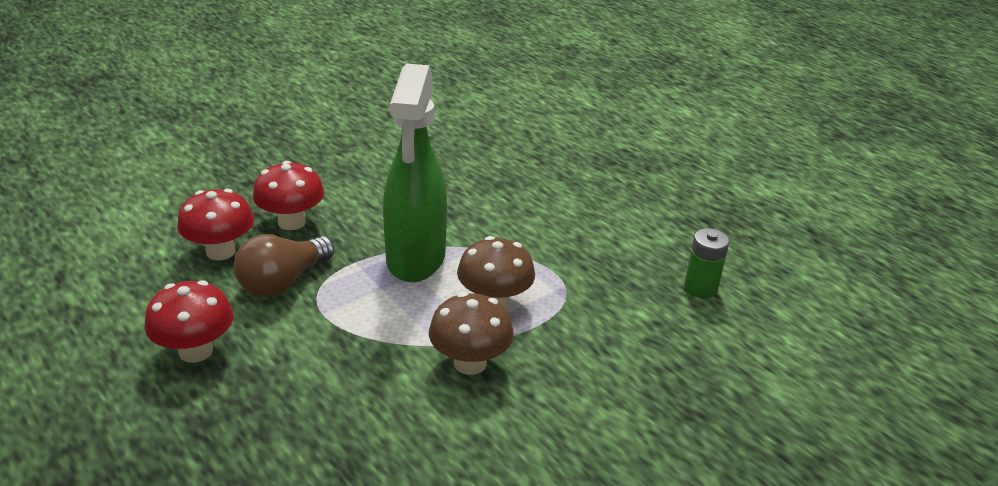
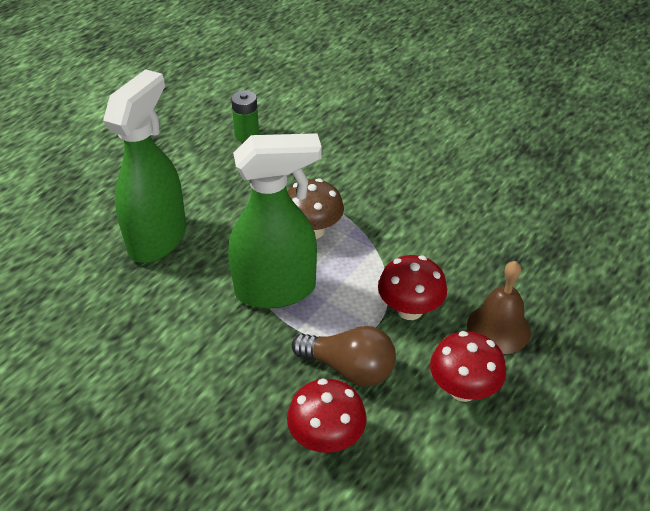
camera: 105 degrees left, 10 degrees up
(248, 409) = (498, 328): none -> brown bell
(292, 222) = (254, 401): red mushroom -> red mushroom (409, 310)
(470, 363) = (385, 228): brown mushroom -> none
(530, 202) = (158, 239): none -> green spray bottle

